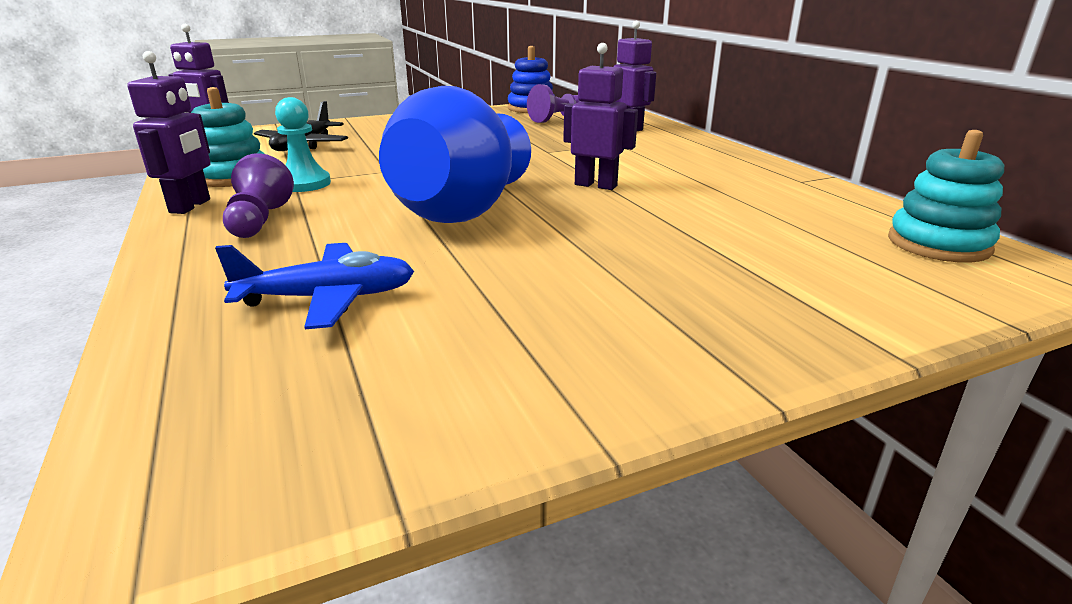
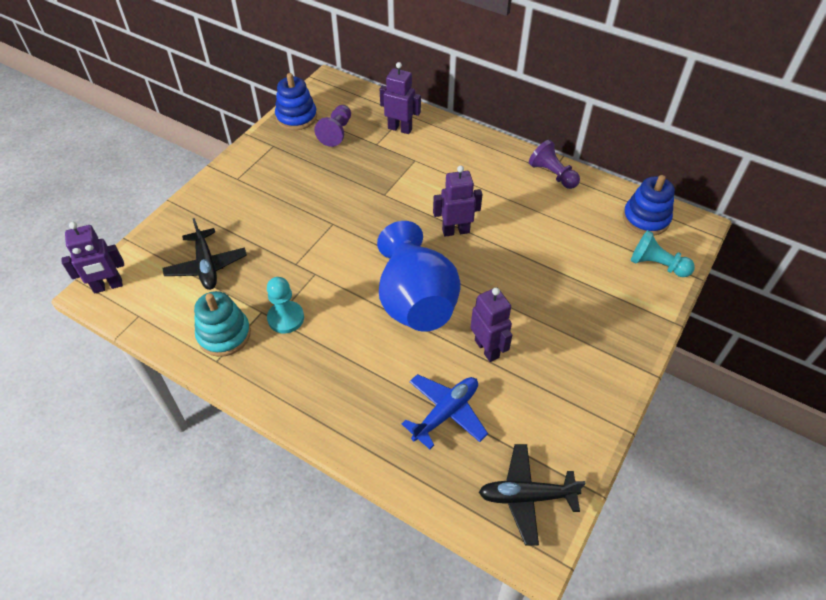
camera: 35 degrees left, 25 degrees up
(191, 206) = (255, 382): purple robot -> purple robot (487, 348)
(259, 221) = (320, 373): purple pawn -> purple pawn (552, 174)
(266, 441) = (526, 496): none -> black plane
(919, 287) = (656, 265): none -> turquoise pawn
(938, 244) = (645, 219): turquoise stacking toy -> blue stacking toy

